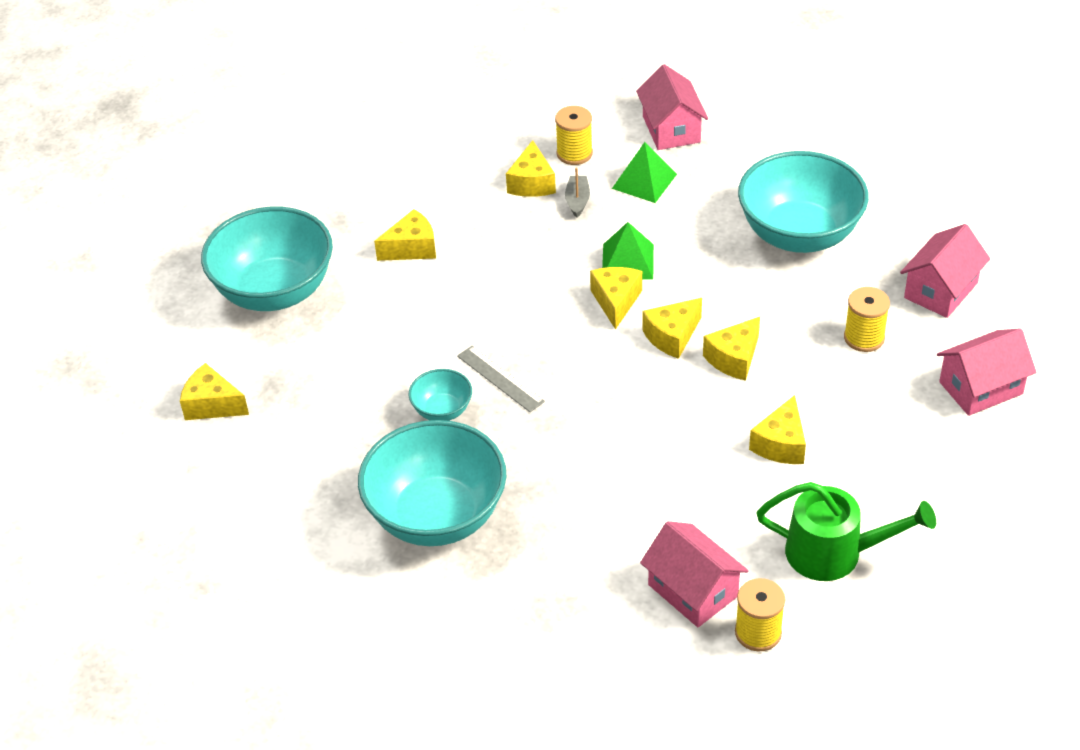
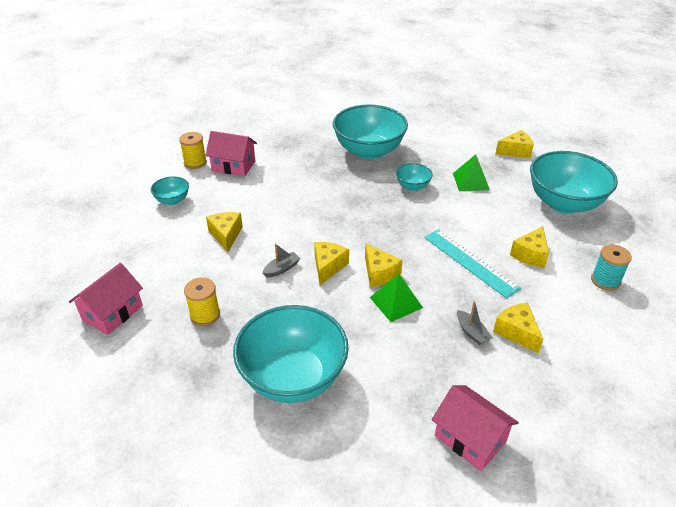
camera: 145 degrees right, 5 degrees down
(371, 188) = (605, 281): none -> turquoise spool
(493, 269) = (470, 262): none -> turquoise ruler
(500, 378) = (401, 209): grey ruler -> none
(574, 153) = (516, 373): yellow spool -> none
(644, 181) = (443, 372): green pyramid -> green pyramid (471, 181)
(734, 358) = (281, 269): yellow cheese -> grey boat
(835, 553) = (172, 200): green watering can -> turquoise bowl
(941, 290) = (161, 376): pink house -> none

